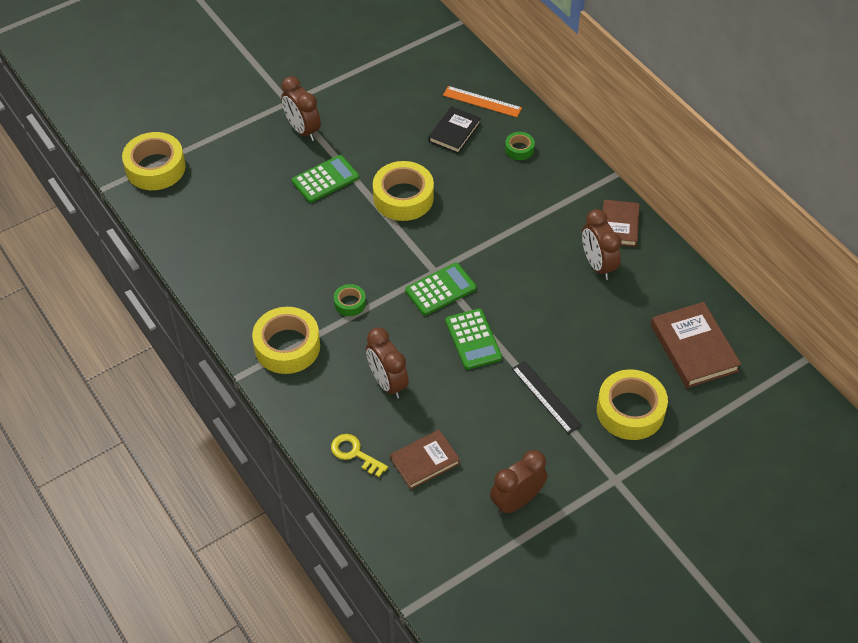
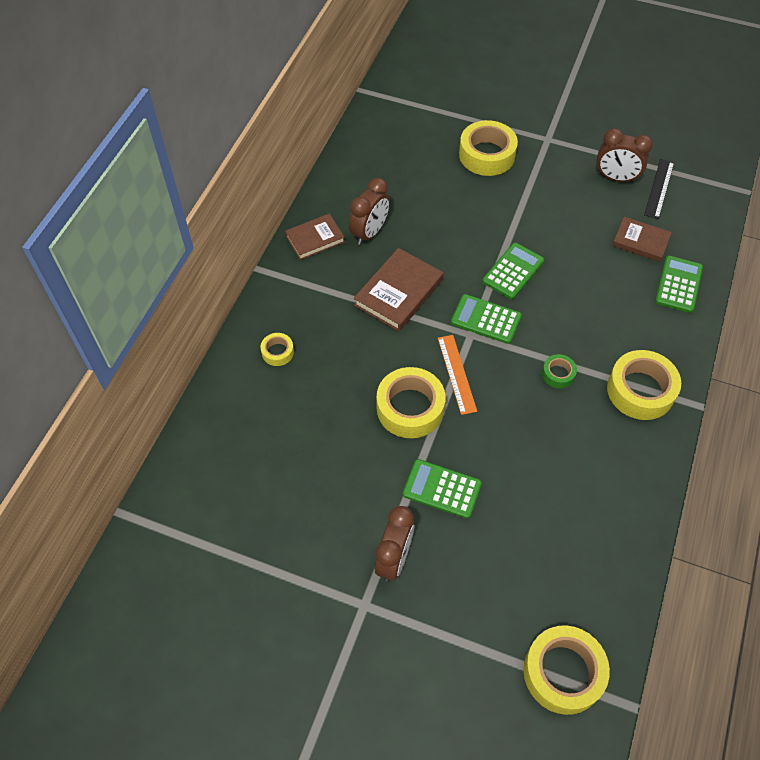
camera: 125 degrees left, 5 degrees up
(355, 454) = (678, 284): yellow key -> green calculator
(387, 383) = (603, 301): brown clock -> none
(454, 132) = (294, 416): black book -> none
(482, 102) = (233, 418): orange ruler -> orange ruler (456, 374)
(519, 149) = (277, 352): green tape -> yellow tape
(546, 397) = (520, 203): black ruler -> black ruler (659, 188)
(694, 348) = (400, 145): brown book -> brown book (398, 292)

